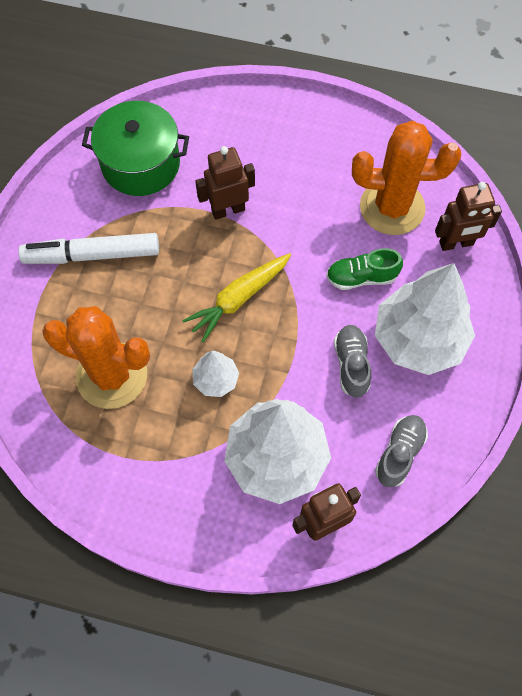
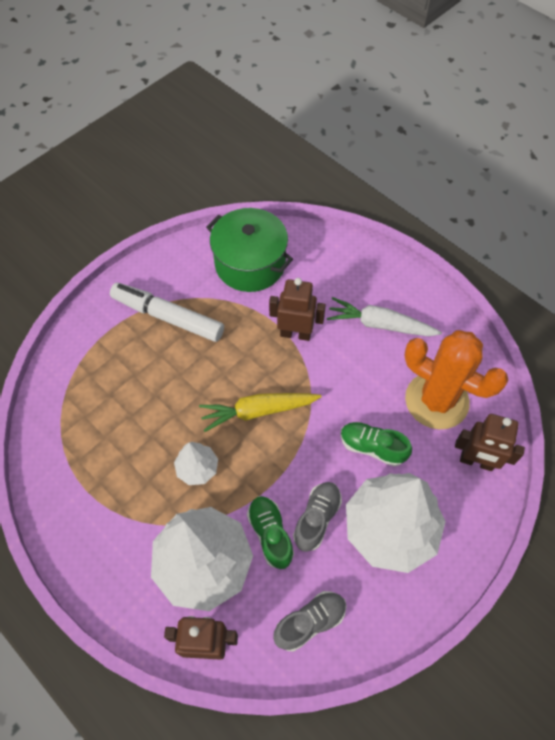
camera: 30 degrees right, 5 degrees down
(112, 375) = (120, 420): orange cactus -> none
(301, 163) = (380, 324): none -> white carrot
(319, 400) = (270, 534): none -> green shoe

